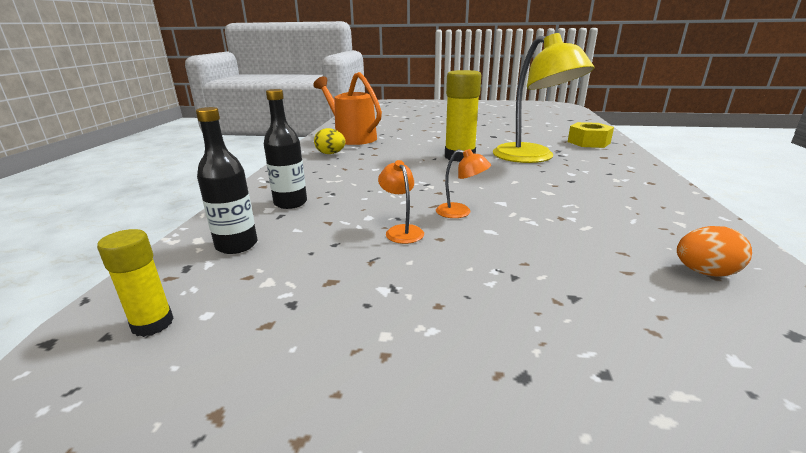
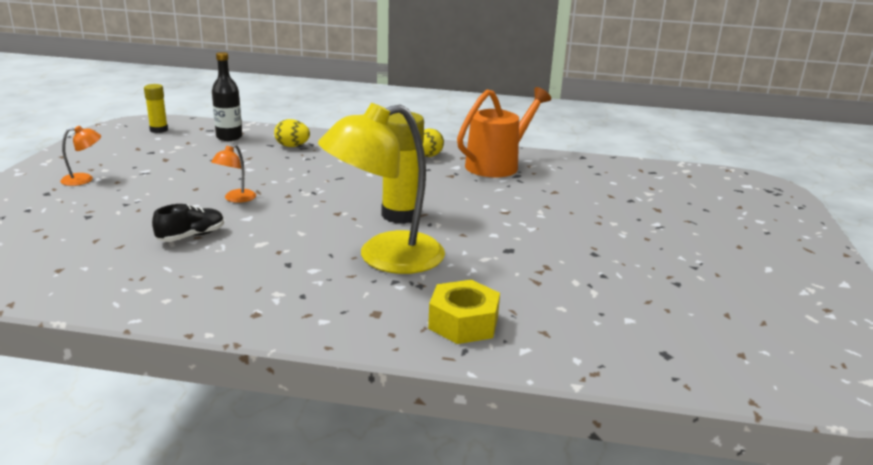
camera: 90 degrees right, 0 degrees up
(290, 203) = (292, 146): black bottle -> yellow egg
(401, 231) = (216, 177): orange lamp -> orange lamp (84, 179)
(563, 220) = (191, 236): none -> black shoe
(704, 272) = (66, 267): orange egg -> none

